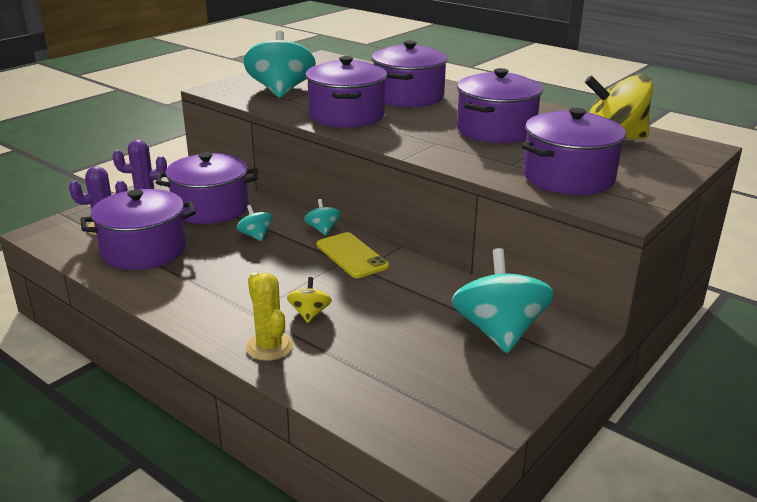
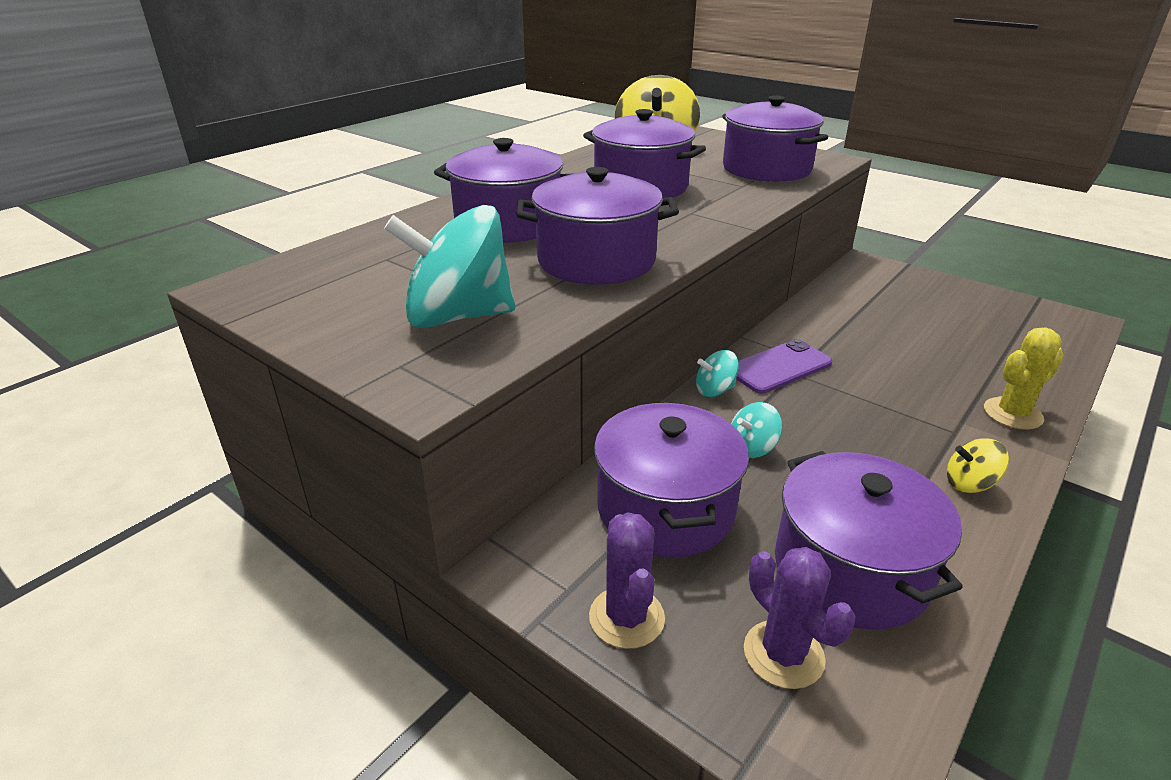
camera: 90 degrees left, 5 degrees up
(309, 314) = (928, 391): yellow spinning top -> yellow spinning top (969, 484)
(351, 255) = (779, 367): yellow phone -> purple phone
(499, 331) = (886, 293): turquoise spinning top -> none

